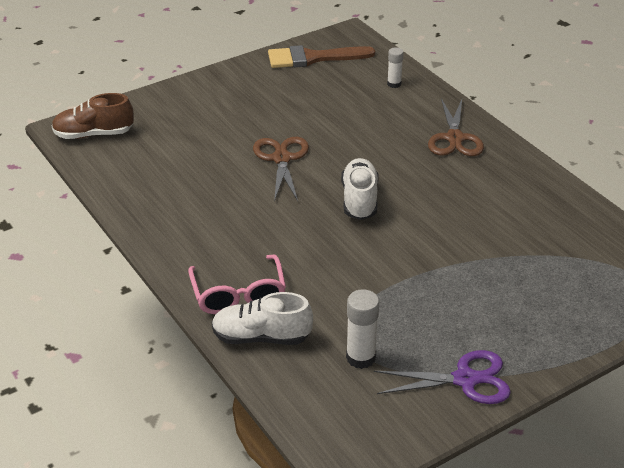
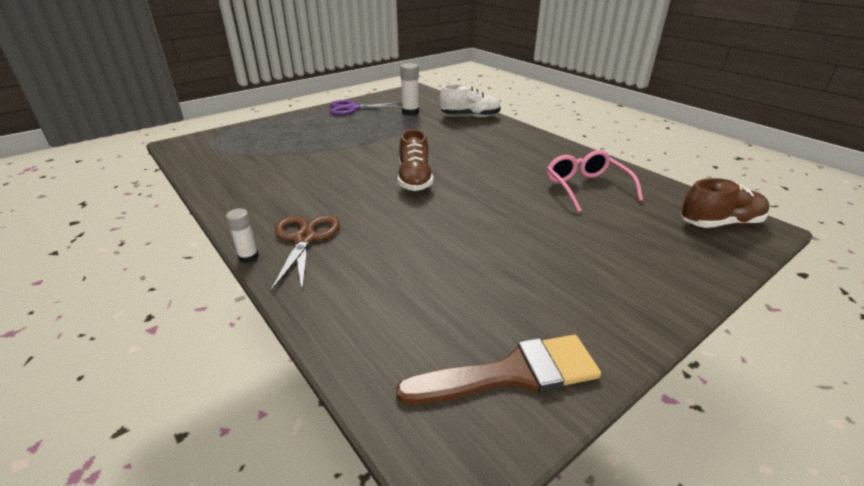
camera: 175 degrees right, 5 degrees down
(238, 294) = (492, 130): pink glasses -> pink glasses (586, 188)
(281, 159) = (498, 209): brown scissors -> none
(359, 200) = (414, 179): white shoe -> brown shoe
(394, 84) = (367, 319): white glue stick -> white glue stick (248, 257)

